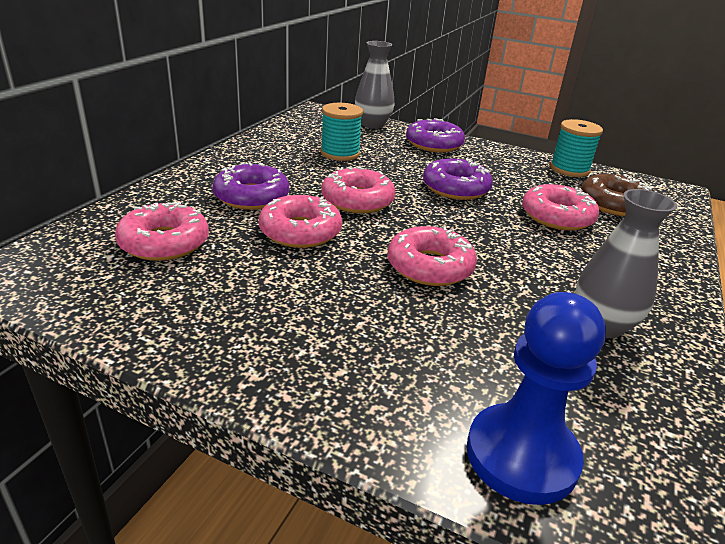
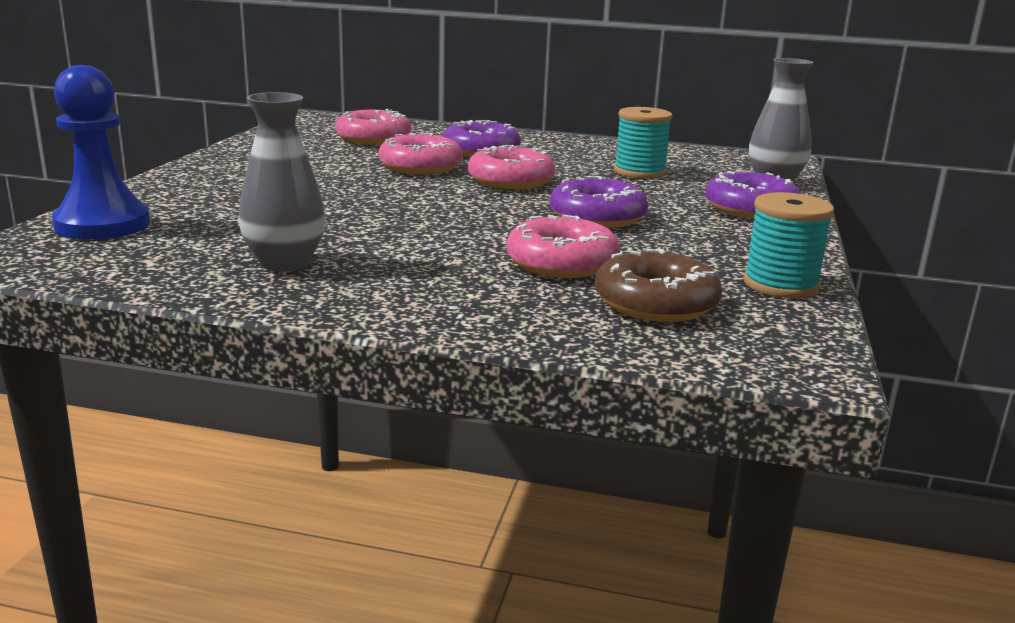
camera: 80 degrees right, 10 degrees down
(430, 266) = (378, 205): pink donut -> none

